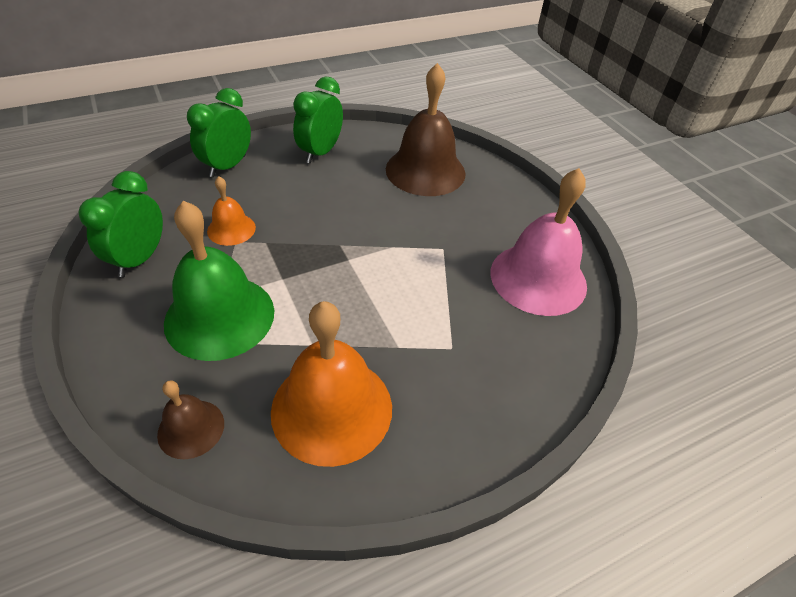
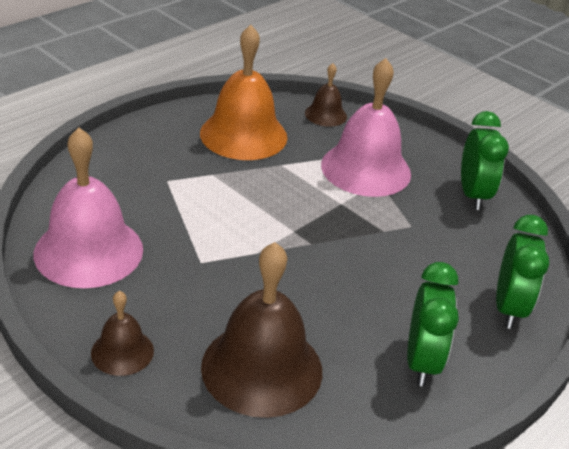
camera: 160 degrees right, 10 degrees down
(220, 316) = (366, 169): green bell -> pink bell
(231, 229) = (426, 235): orange bell -> none
(514, 198) = (122, 351): none -> brown bell

